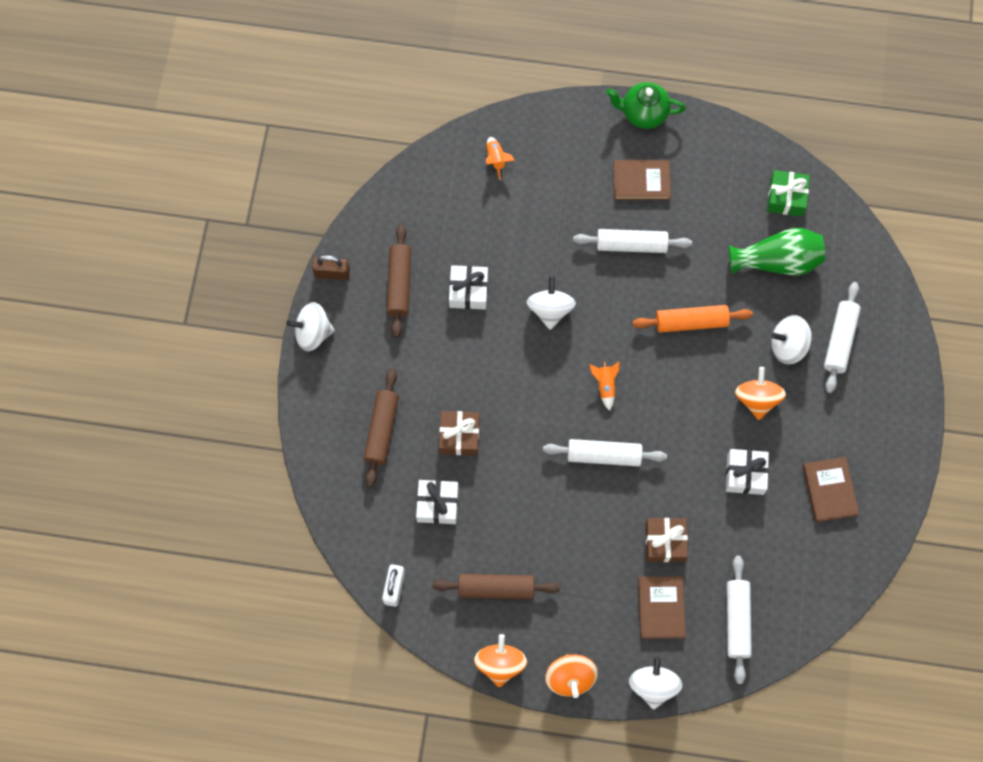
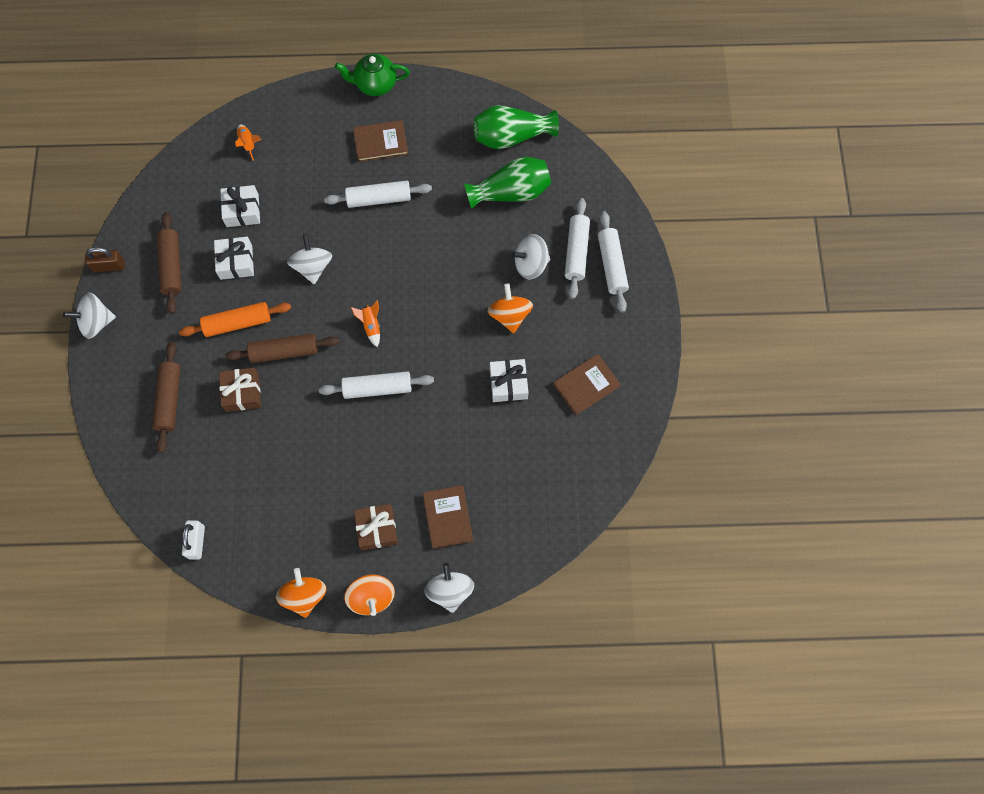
camera: 10 degrees left, 0 degrees up
(437, 504) = (229, 458): white gift -> white gift (242, 210)
(496, 588) = (292, 526): brown rolling pin -> brown rolling pin (284, 351)
(665, 542) = (443, 457): brown gift -> brown gift (377, 529)
(691, 322) = (441, 257): orange rolling pin -> orange rolling pin (237, 323)
(737, 621) = (519, 517): white rolling pin -> white rolling pin (611, 265)
(786, 197) = (511, 137): green gift -> green vase
(829, 490) = (586, 385): brown book -> brown book turned 75 degrees clockwise

